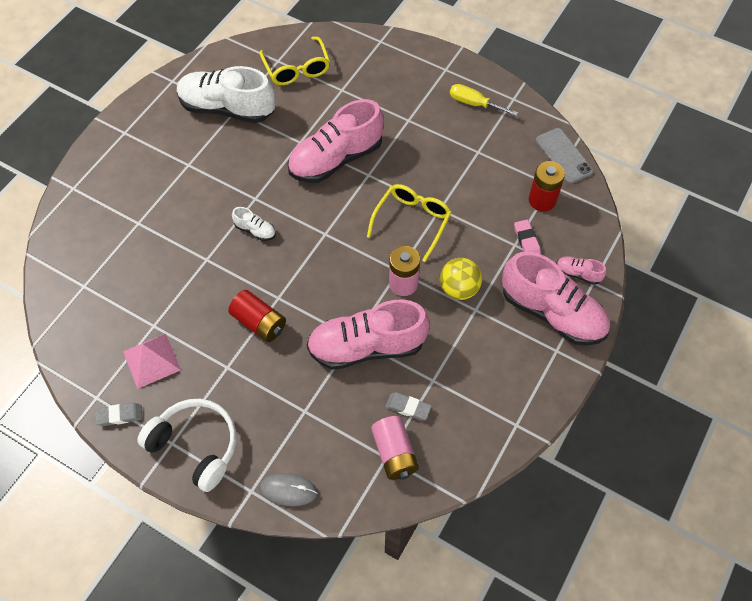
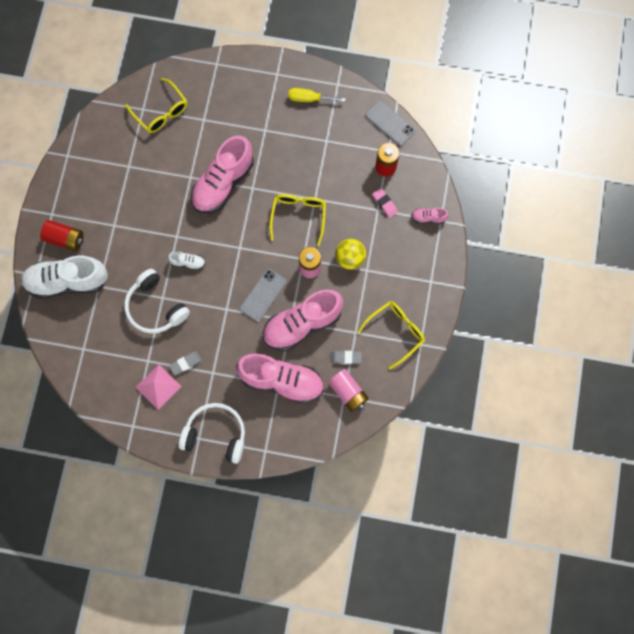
camera: 20 degrees left, 15 degrees up
(119, 415) = (155, 432): grey eraser -> grey eraser (185, 363)
(193, 267) = (156, 307): none -> white headphones
(227, 108) = (122, 166): white shoe -> white shoe (67, 281)
(259, 322) = (221, 332): red battery -> red battery (65, 239)
(288, 490) = (289, 441): grey mouse -> none
(331, 296) = (263, 295): none -> grey phone
(488, 397) = (396, 332): none -> yellow glasses
(552, 313) = (419, 254): pink shoe -> pink shoe (281, 381)

